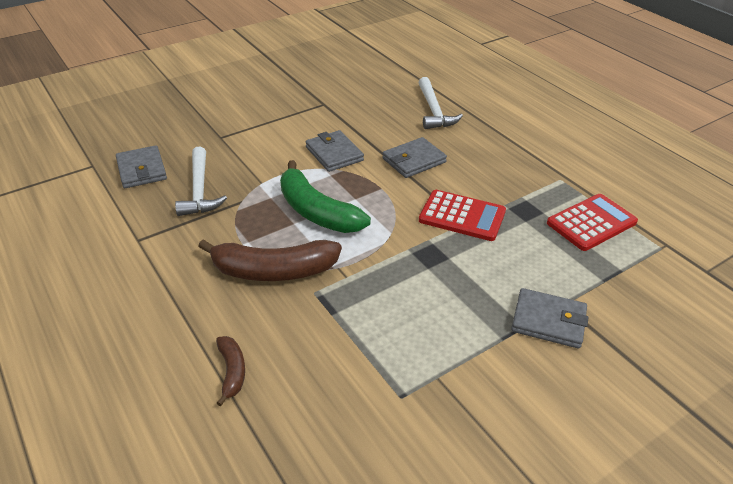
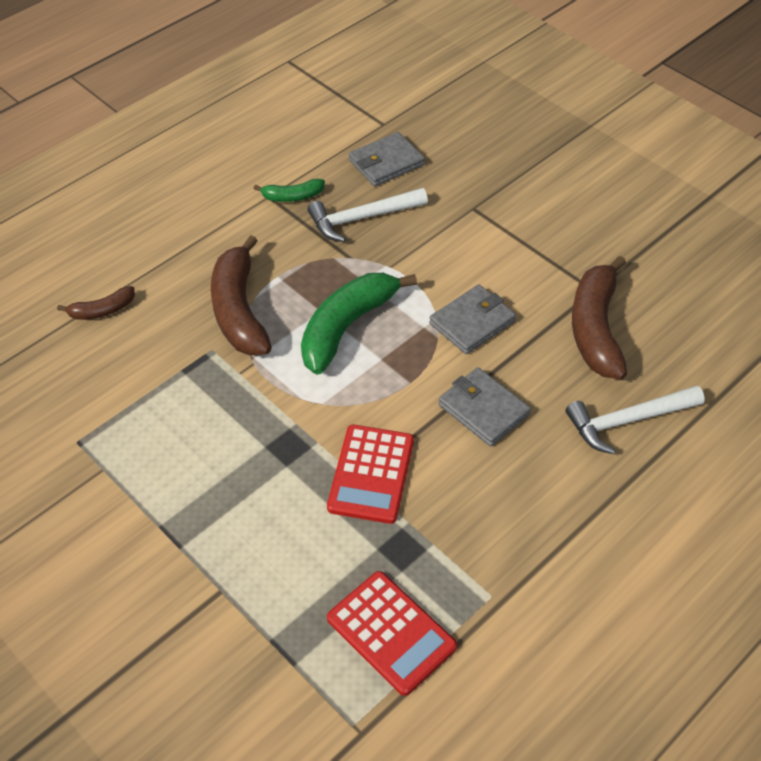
camera: 80 degrees right, 10 degrees up
(148, 225) = (292, 196): none -> green banana
(357, 109) = (596, 329): none -> brown banana
(548, 321) = (191, 573): grey wallet -> none

